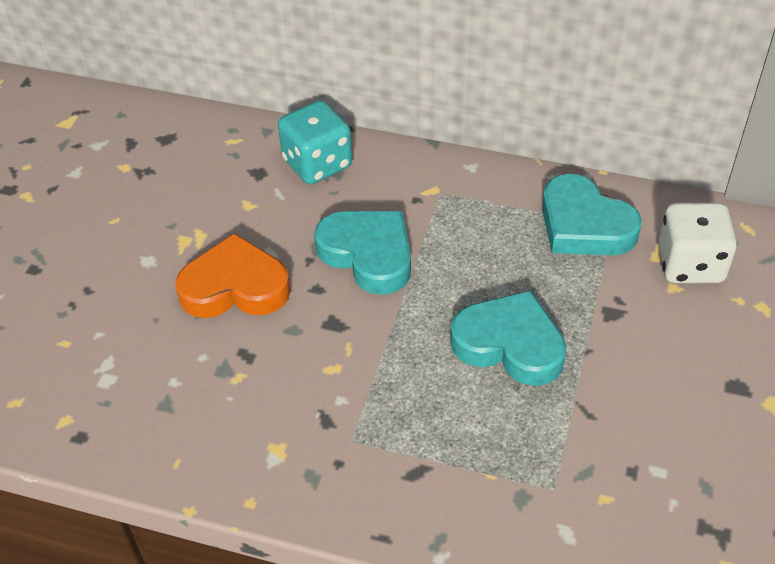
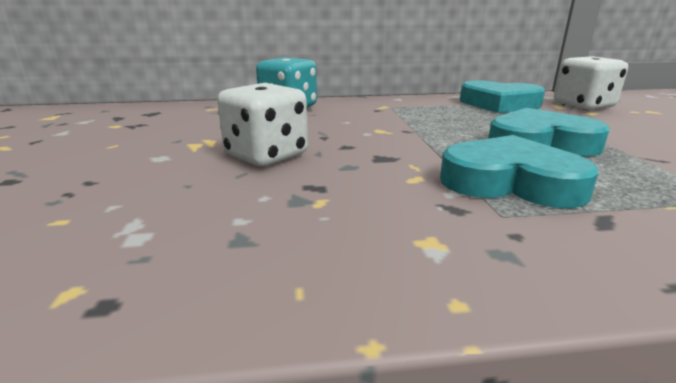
camera: 25 degrees left, 25 degrees down
(235, 287) = (266, 156): orange heart -> white dice
(368, 254) = (371, 128): turquoise heart -> turquoise heart (510, 182)

